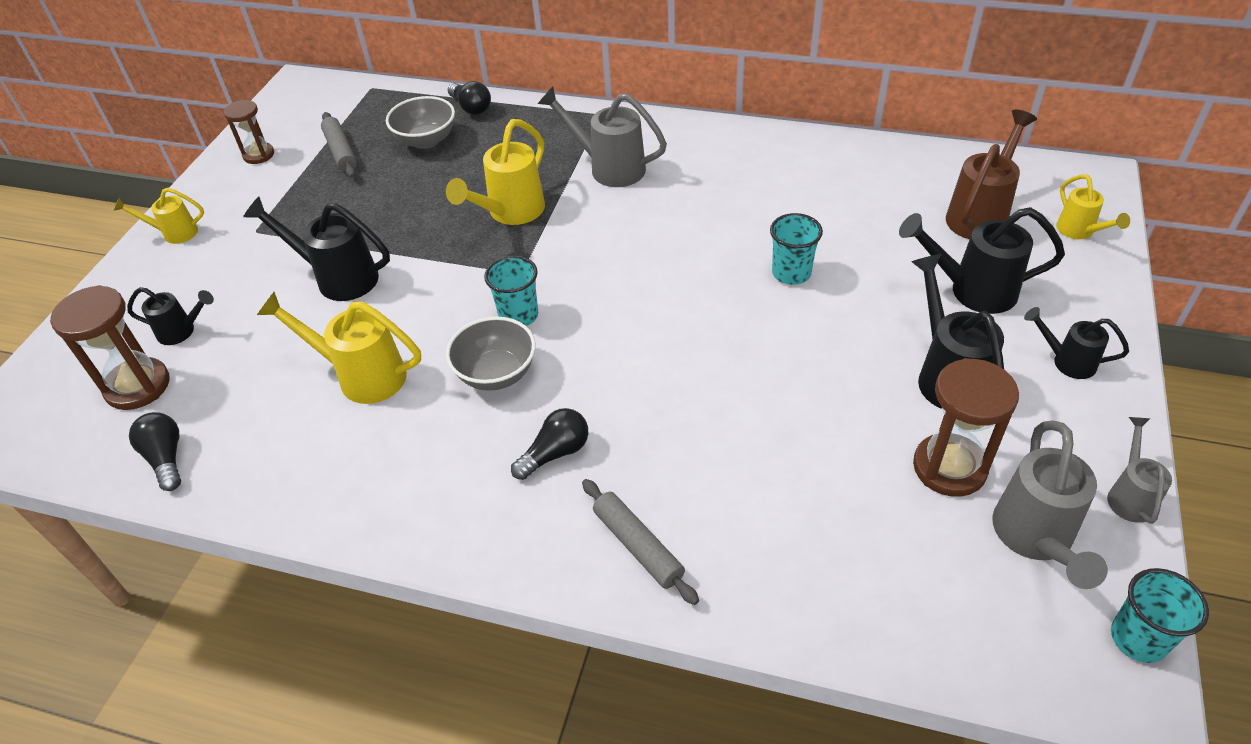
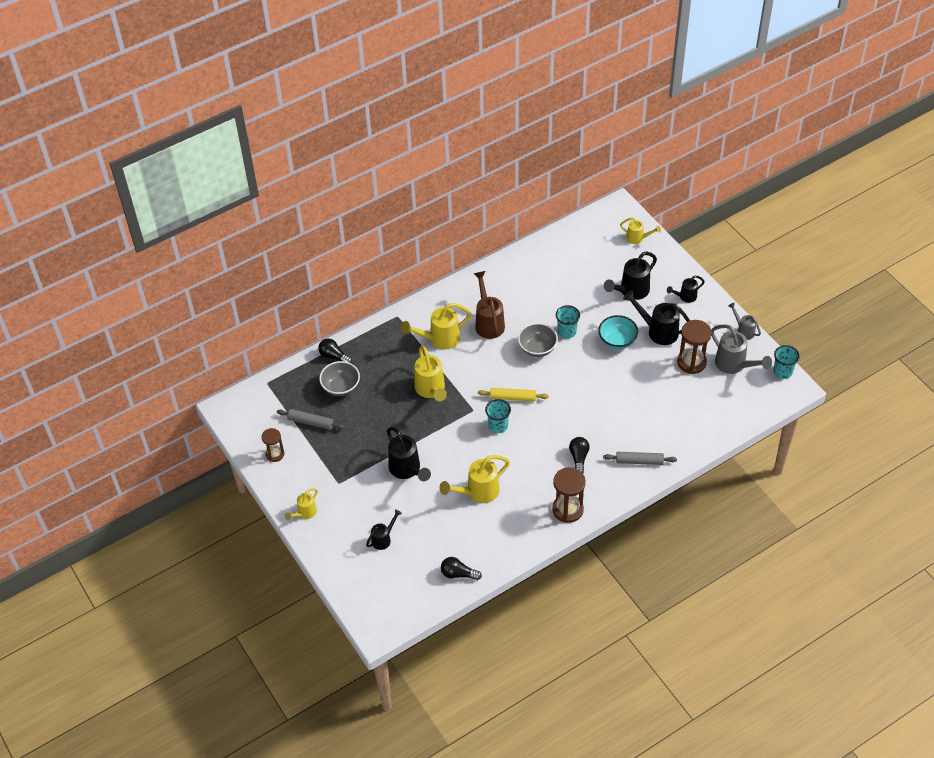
camera: 50 degrees left, 5 degrees up
(138, 386) = (404, 567): brown hourglass -> brown hourglass (567, 509)
(337, 278) = (407, 470): black watering can -> black watering can turned 90 degrees counterclockwise
(471, 108) = (334, 356): black light bulb -> black light bulb turned 150 degrees counterclockwise
(496, 374) = (522, 451): grey bowl -> grey bowl (537, 348)
(592, 297) = (513, 397): none -> yellow rolling pin
(608, 168) = (439, 339): grey watering can -> yellow watering can
(854, 340) = (617, 341): none -> turquoise bowl
(980, 214) = (599, 255): brown watering can -> brown watering can (488, 322)

